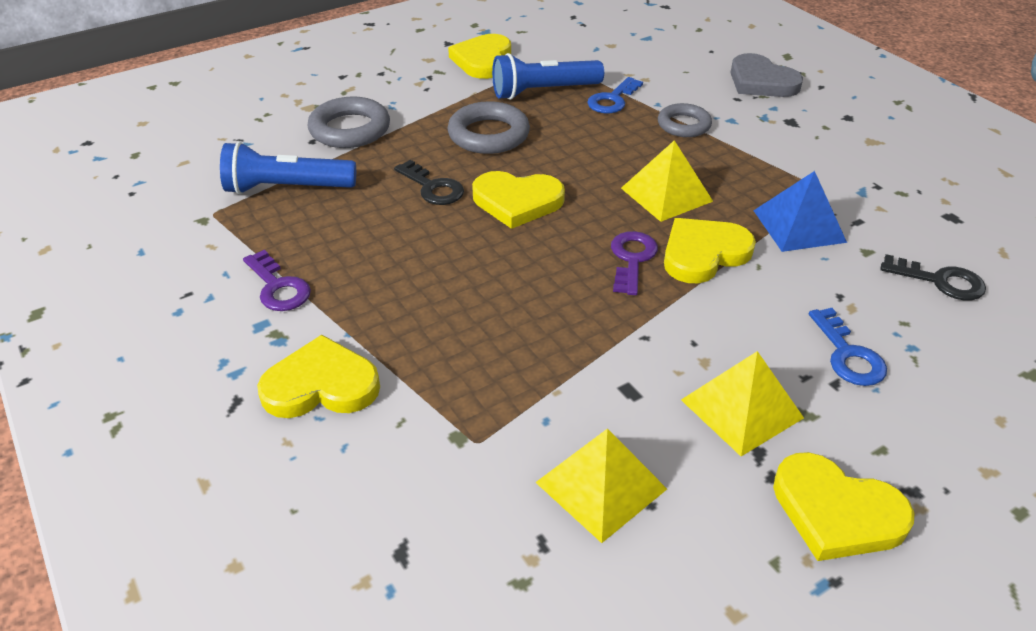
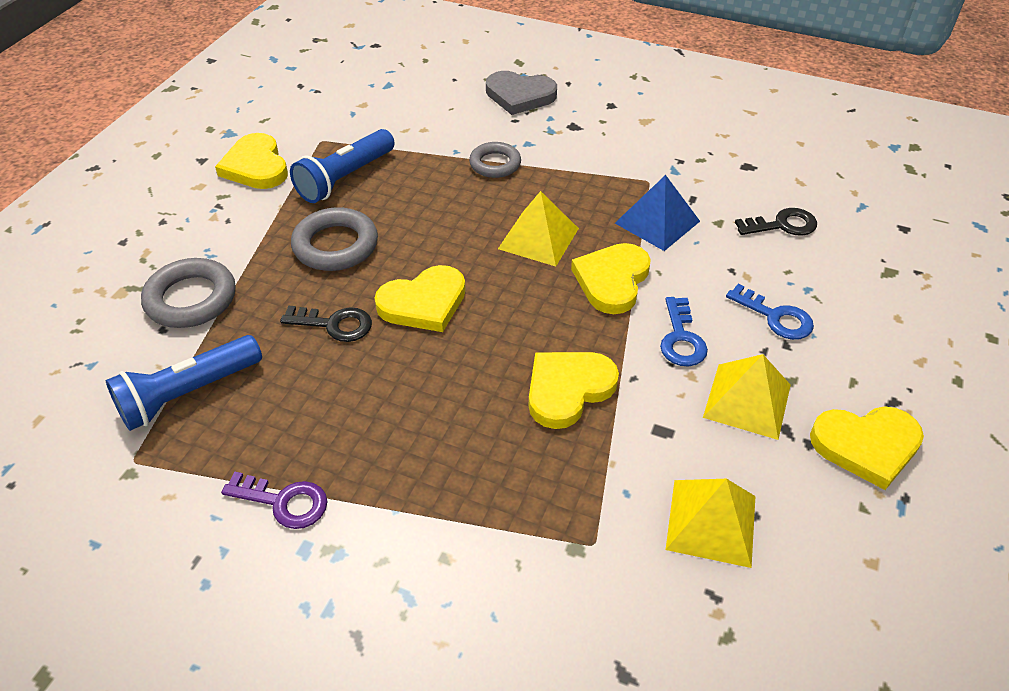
camera: 35 degrees left, 5 degrees up
(321, 385) = (419, 573): yellow heart -> yellow heart (568, 389)
(612, 100) = (414, 162): blue key -> blue key (681, 338)
(632, 259) = (564, 312): purple key -> none

